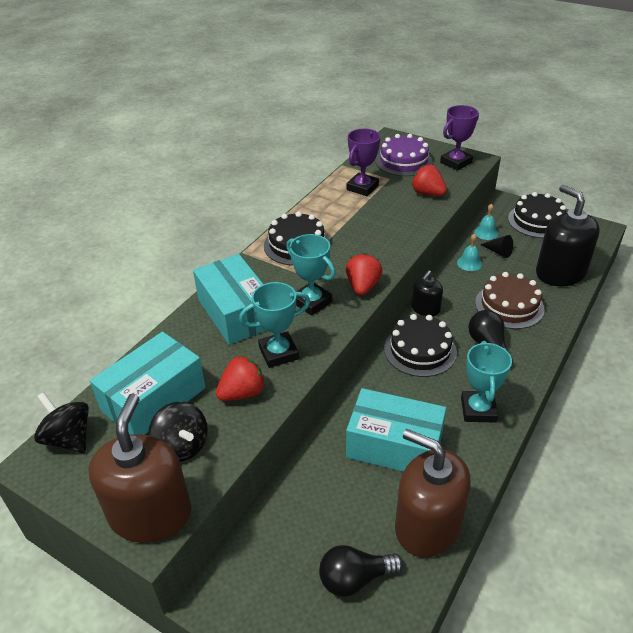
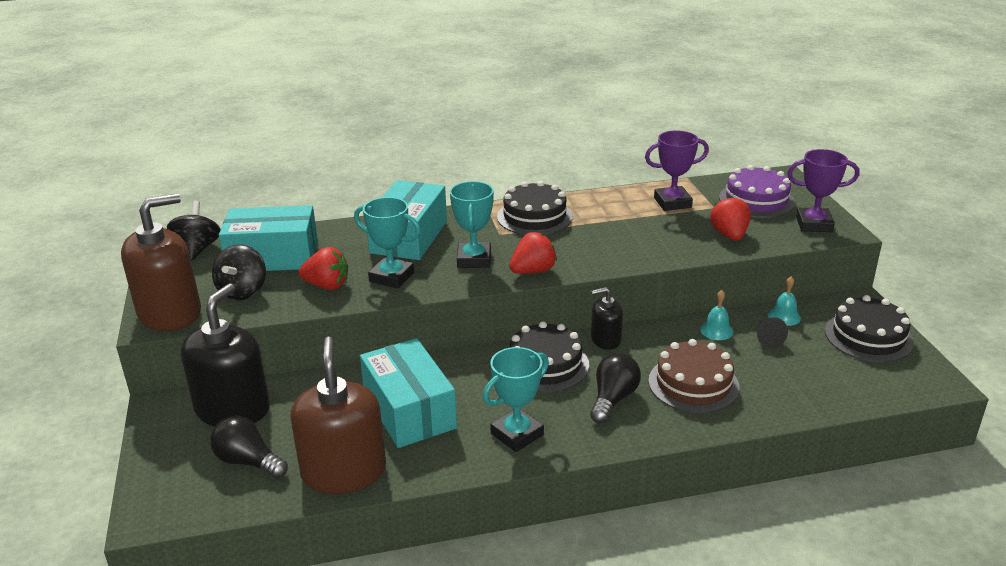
camera: 45 degrees right, 10 degrees down
(560, 273) = (805, 391): black soap dispenser -> black soap dispenser (233, 409)

